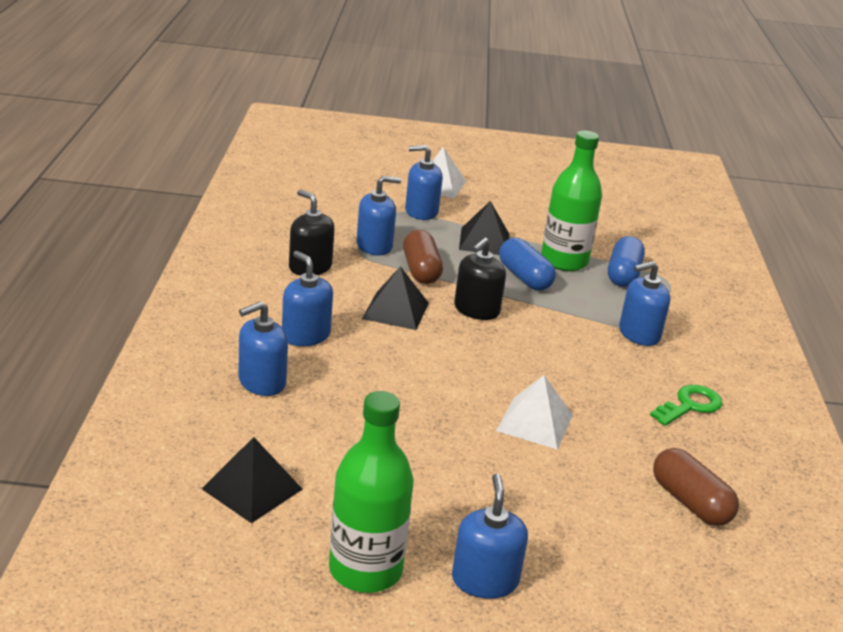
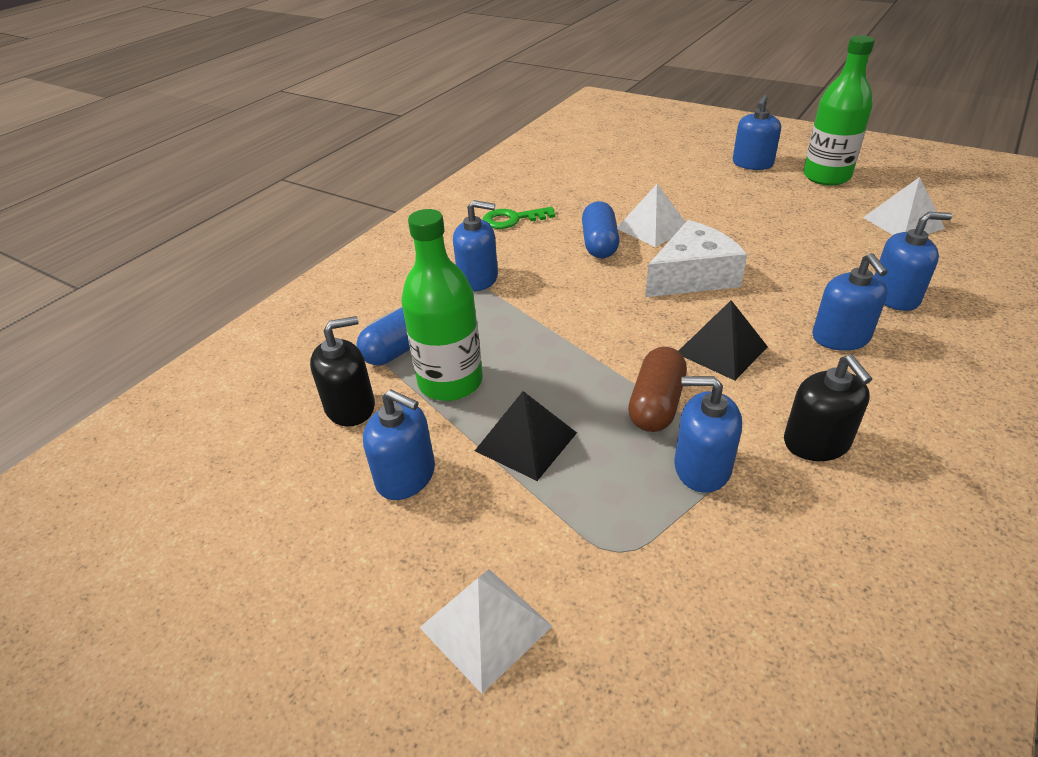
camera: 145 degrees left, 10 degrees up
(252, 489) = (903, 223): black pyramid -> white pyramid
(421, 211) = (577, 540): blue soap dispenser -> blue soap dispenser (406, 476)
(455, 370) = (692, 276): none -> white cheese
(476, 310) = (624, 333): black soap dispenser -> black soap dispenser (350, 407)
(524, 277) = (528, 366): blue capsule -> blue capsule (599, 244)
(690, 502) = (587, 174): brown capsule -> none

